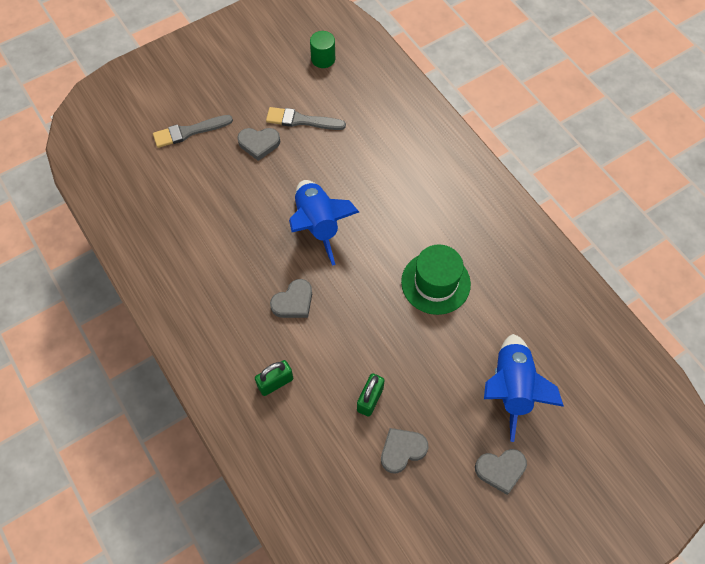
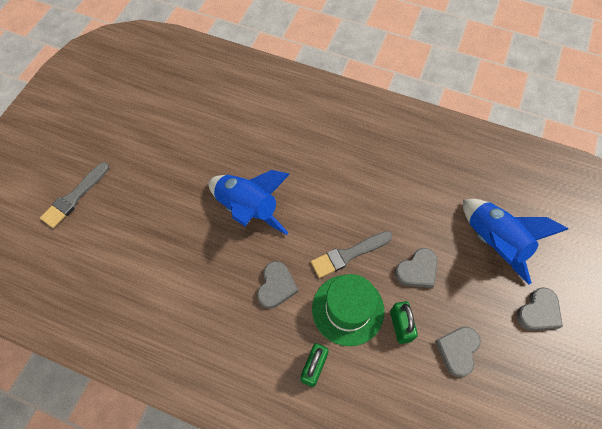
camera: 35 degrees left, 0 degrees up
(259, 144) = (147, 172): grey heart -> grey heart (417, 270)
(301, 120) = (170, 132): grey brush -> grey brush (348, 254)
(323, 59) = (152, 74): green cylinder -> none
(435, 283) = (376, 197): green hat -> green hat (348, 309)

